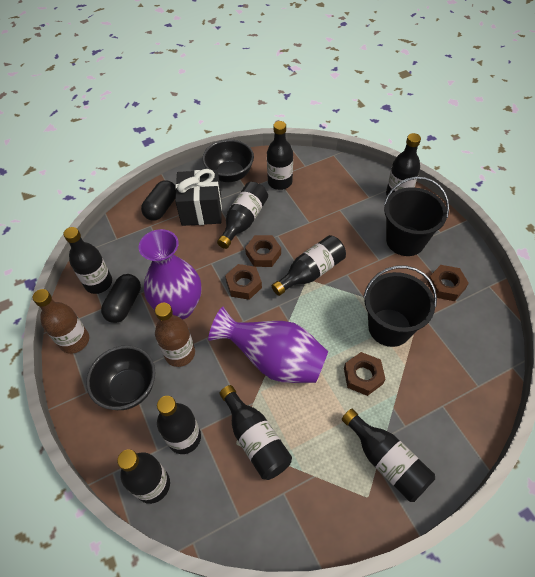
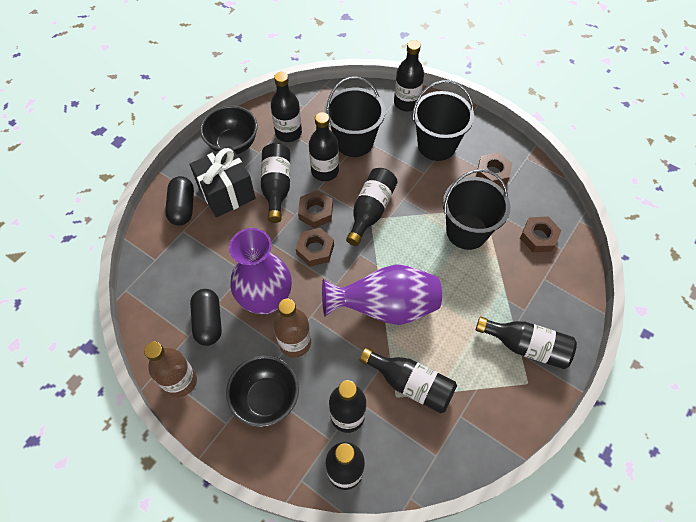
camera: 30 degrees left, 5 degrees up
(98, 283) = (166, 313): black bottle -> black bottle (325, 171)
(331, 209) = (354, 142): none -> black bucket
(363, 376) = (469, 284): brown nut -> brown nut (538, 237)

